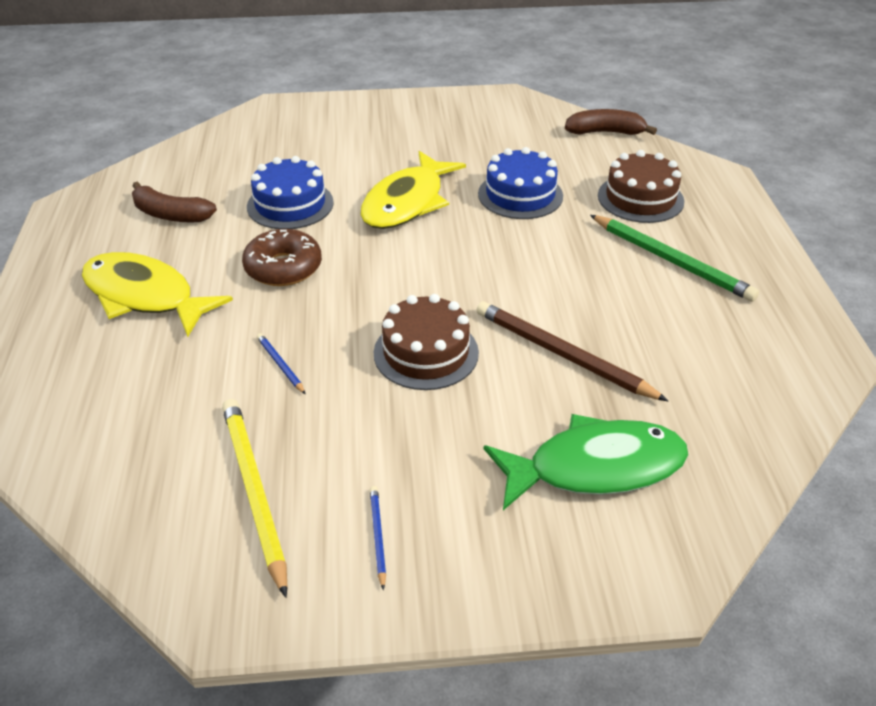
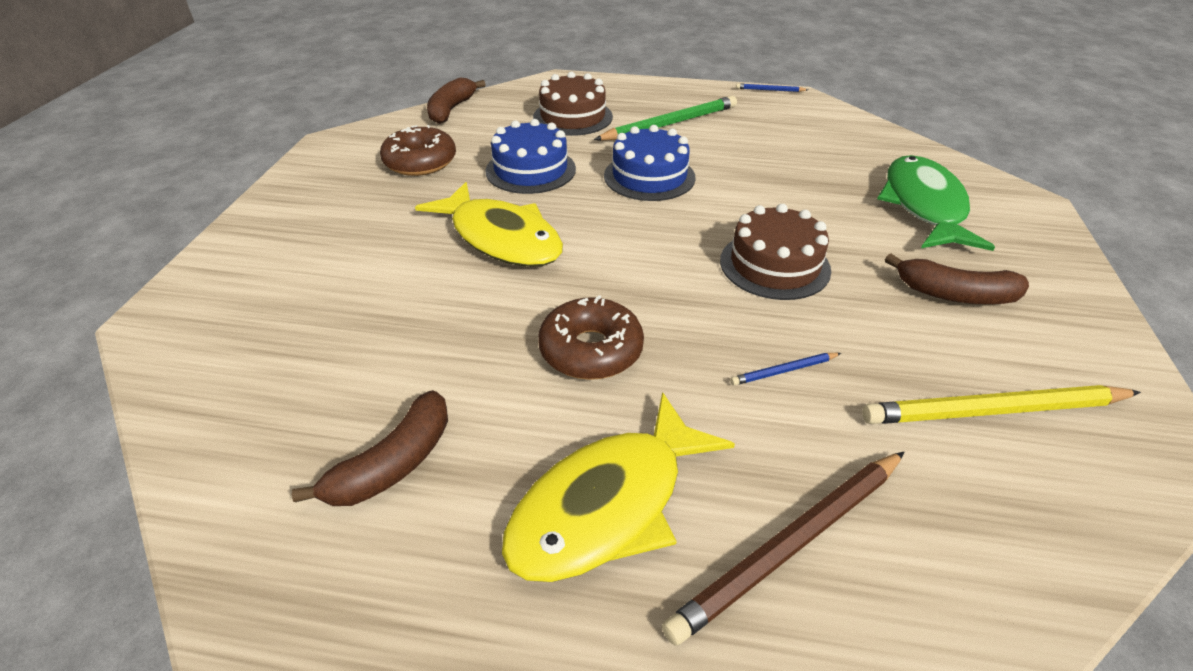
camera: 75 degrees left, 0 degrees up
(290, 204) = (447, 330): blue cake -> blue cake (649, 176)
(377, 536) = (1031, 330): blue pencil -> blue pencil (770, 90)
(421, 480) = (954, 294): none -> brown banana
(501, 141) = (420, 162): none -> brown donut
(562, 355) = (786, 194): brown pencil -> brown pencil (792, 545)

